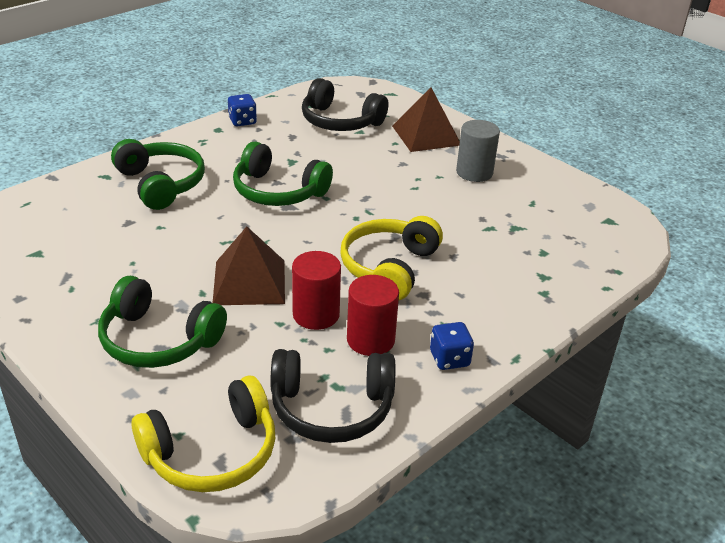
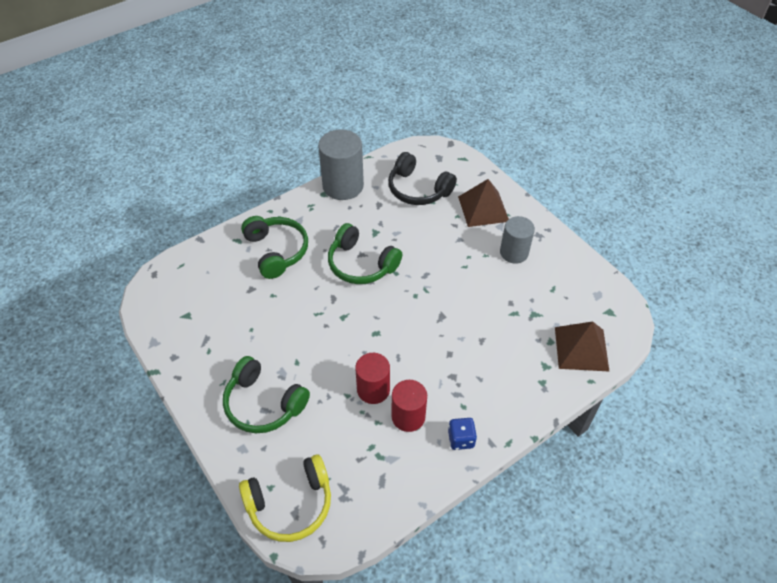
camera: 10 degrees right, 15 degrees up
(242, 121) = (343, 186): blue dice -> grey cylinder
(249, 282) = (330, 354): brown pyramid -> brown pyramid (581, 348)
(332, 408) = (373, 475): black headphones -> none
(389, 267) = (432, 348): yellow headphones -> none

